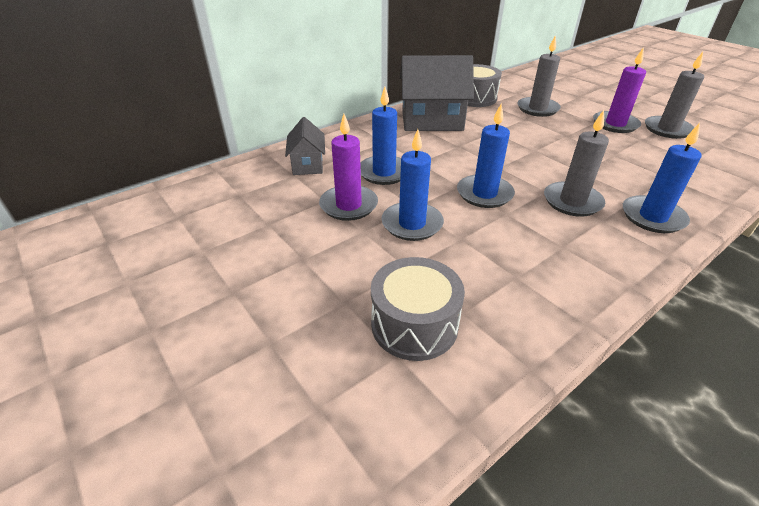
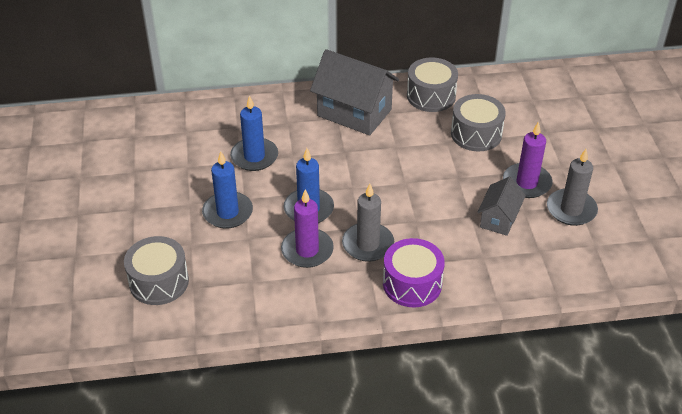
camera: 30 degrees right, 5 degrees up
(308, 164) = (204, 125): grey house -> grey house (499, 219)
(348, 205) = (200, 178): purple candle -> purple candle (307, 250)
(537, 109) = (476, 134): grey candle -> grey drum
(652, 217) = (412, 284): blue candle -> purple drum

